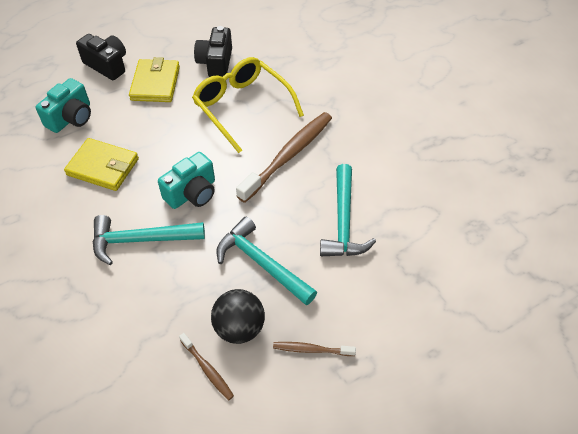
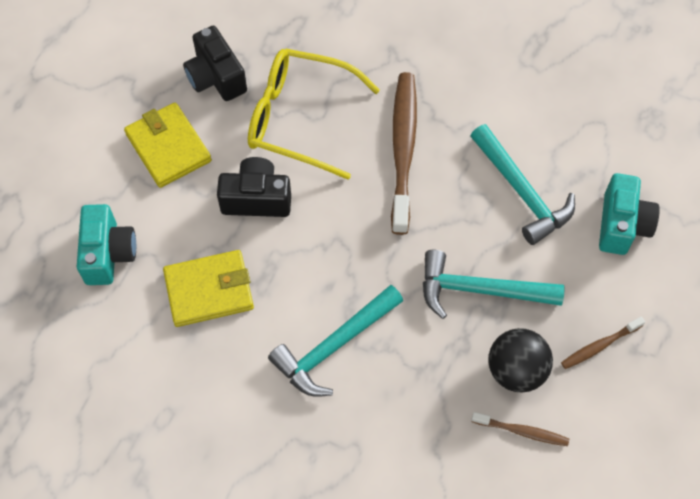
camera: 35 degrees left, 10 degrees up
(107, 65) = (83, 157): black camera -> black camera (256, 199)
(192, 193) = (339, 258): turquoise camera -> turquoise camera (622, 225)

